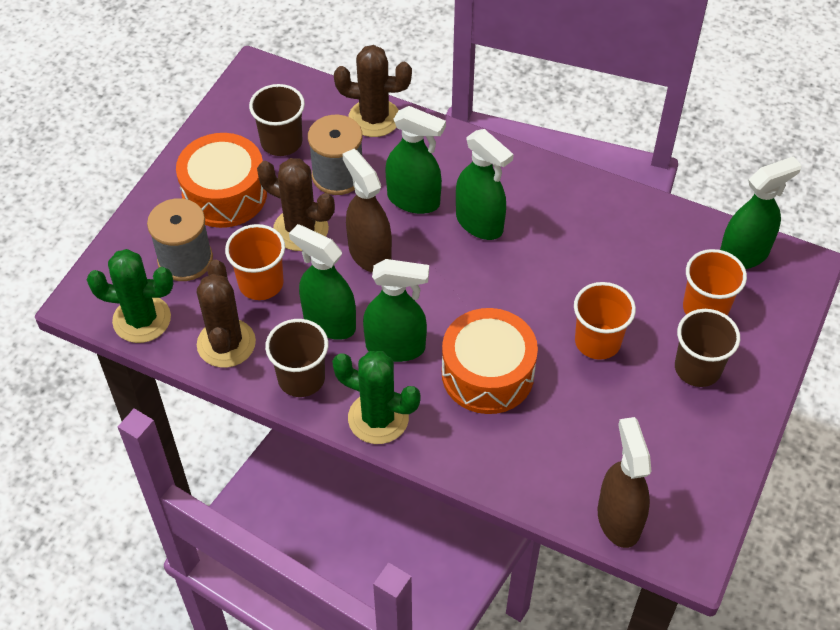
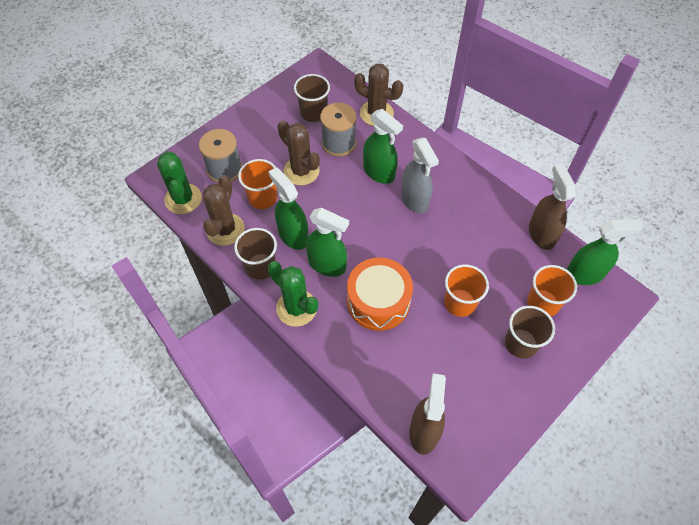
camera: 20 degrees right, 5 degrees up
(142, 319) = (183, 199): green cactus -> green cactus turned 45 degrees clockwise
(224, 194) = (265, 135): orange drum -> none
(369, 253) = (336, 199): brown spray bottle -> brown spray bottle (541, 234)
(479, 223) = (414, 200): green spray bottle -> grey spray bottle

